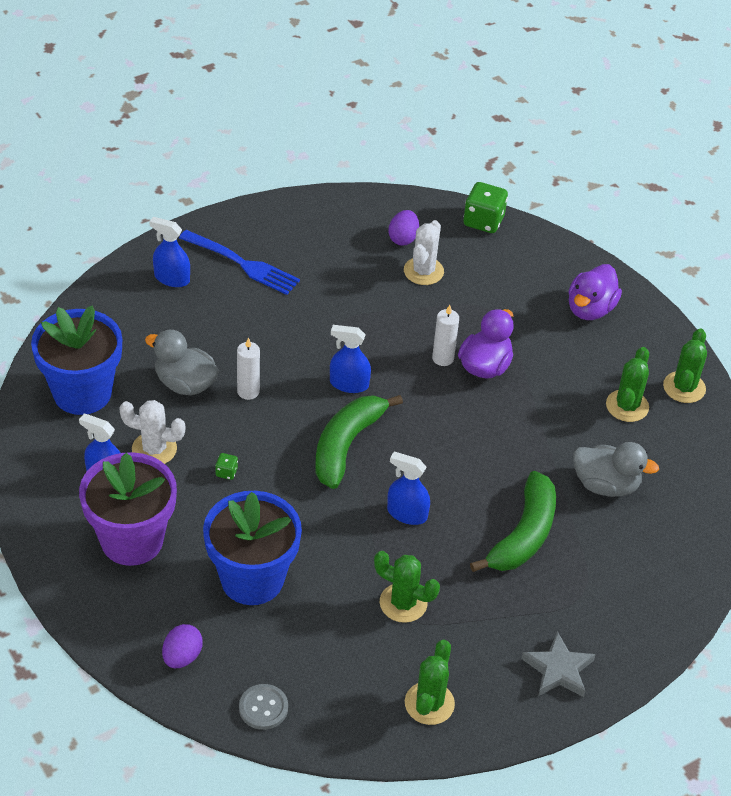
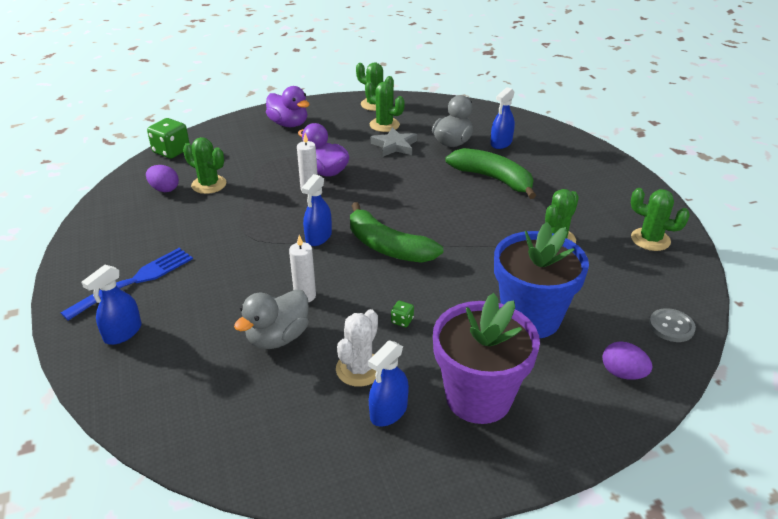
camera: 75 degrees left, 10 degrees down
(82, 393) = (258, 422): blue flower pot -> none
(407, 513) = (466, 226): blue spray bottle -> blue spray bottle (501, 143)
(423, 271) = (209, 184): white cactus -> green cactus
(558, 670) = (612, 183): grey star -> grey star (394, 146)

